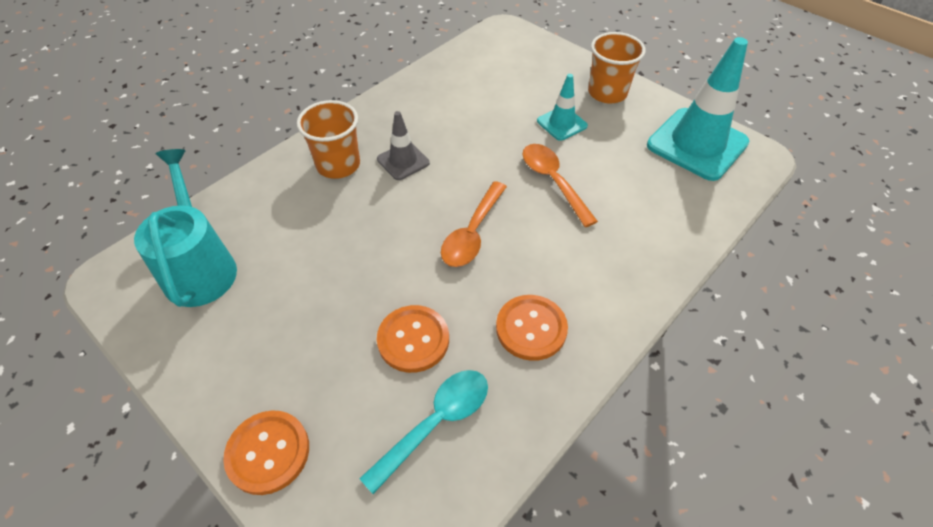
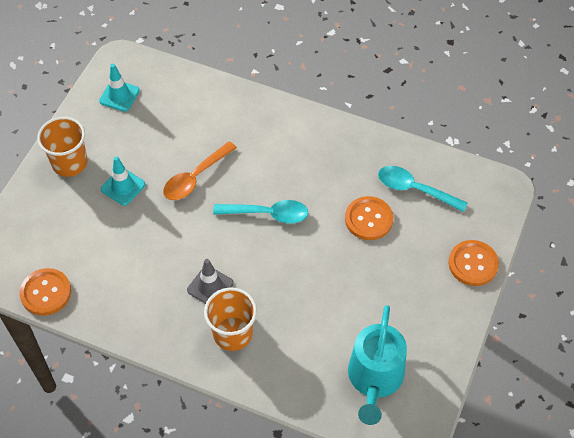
camera: 110 degrees left, 5 degrees up
(200, 268) = (375, 378): turquoise watering can -> turquoise watering can turned 45 degrees counterclockwise
(472, 233) = (267, 214): orange spoon -> turquoise spoon
(531, 328) = (331, 160): orange button -> orange button (46, 293)
(697, 144) = (119, 96): turquoise traffic cone -> turquoise traffic cone, size x0.51

